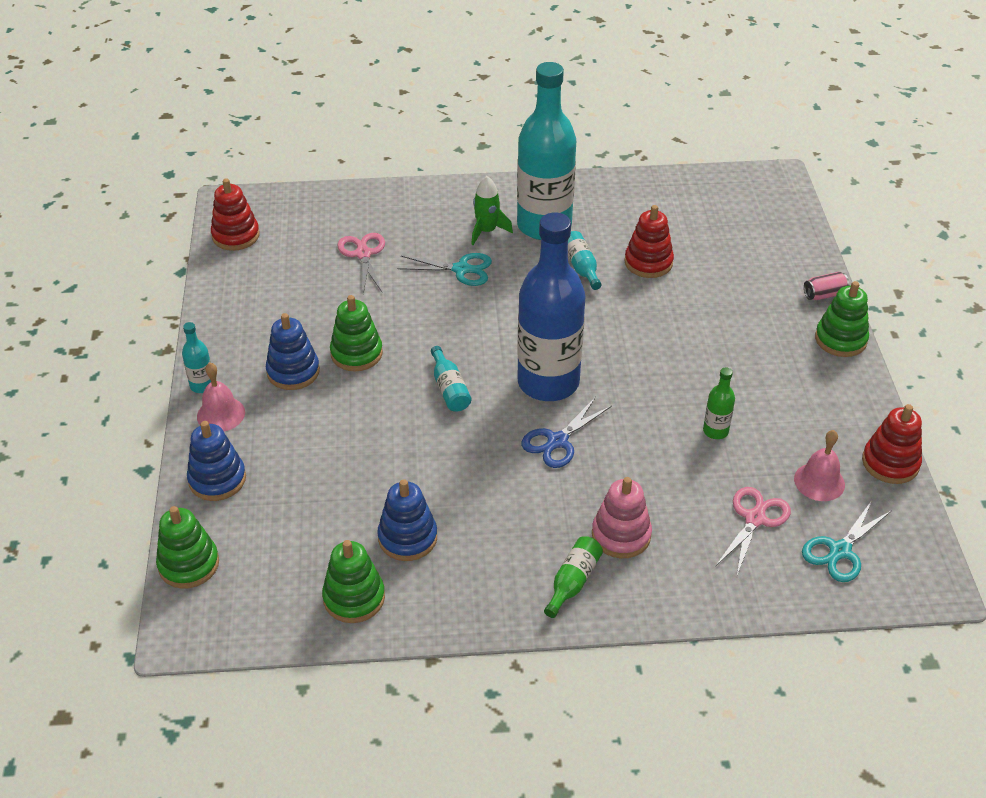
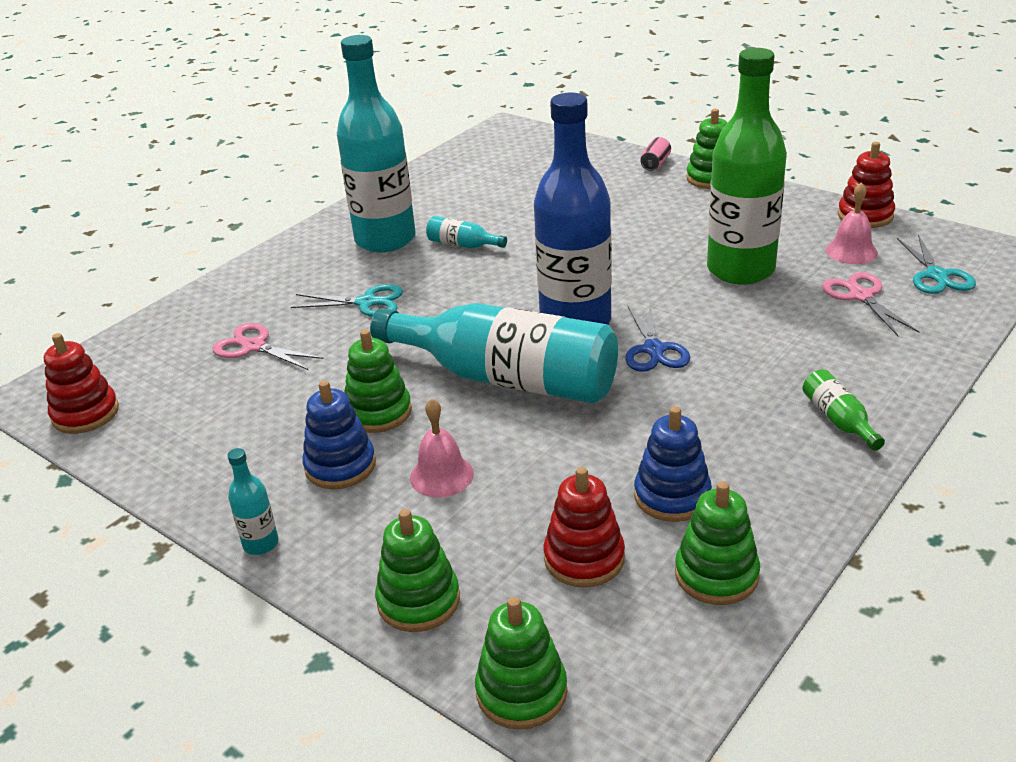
camera: 45 degrees left, 10 degrees down
(217, 479) = (418, 601): blue stacking toy -> green stacking toy
(221, 414) = (324, 550): pink bell -> pink bell (441, 475)
(449, 389) = (507, 378): turquoise bottle -> turquoise bottle, size x2.50
(461, 269) = (367, 303): turquoise scissors -> turquoise scissors turned 45 degrees clockwise
(487, 231) = (343, 269): green rocket -> none
(621, 535) = (808, 368): pink stacking toy -> none
(648, 262) = (508, 214): red stacking toy -> red stacking toy (584, 558)
(715, 431) = (740, 270): green bottle -> green bottle, size x2.50

